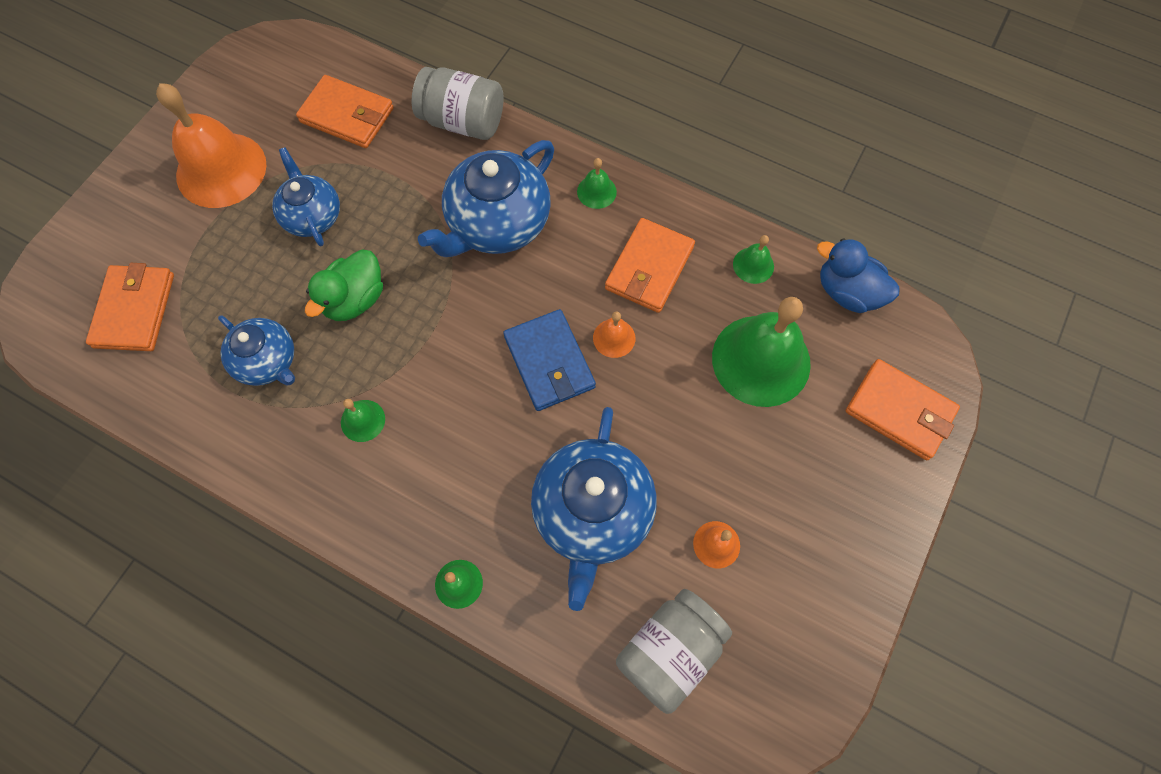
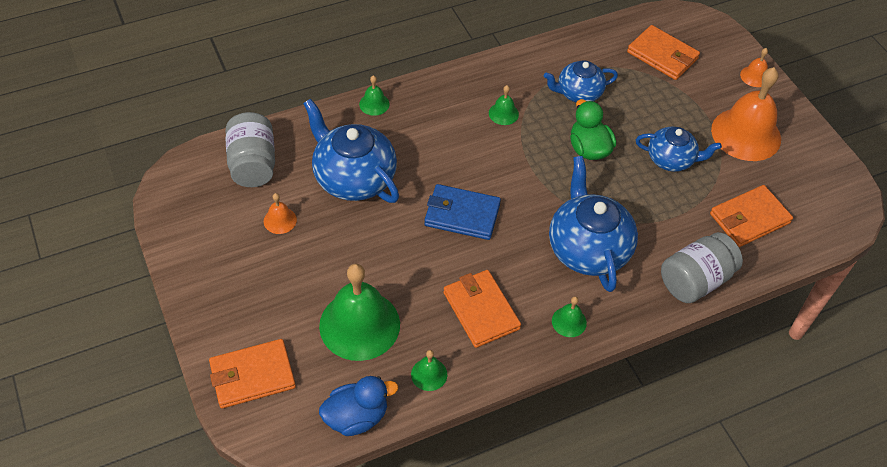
camera: 125 degrees right, 15 degrees down
(614, 338) = (448, 257): orange bell -> orange bell (754, 76)

